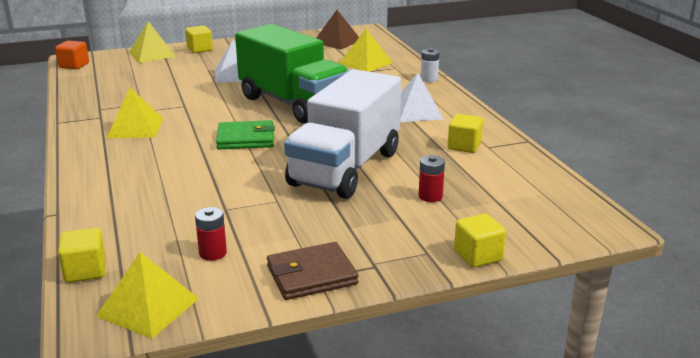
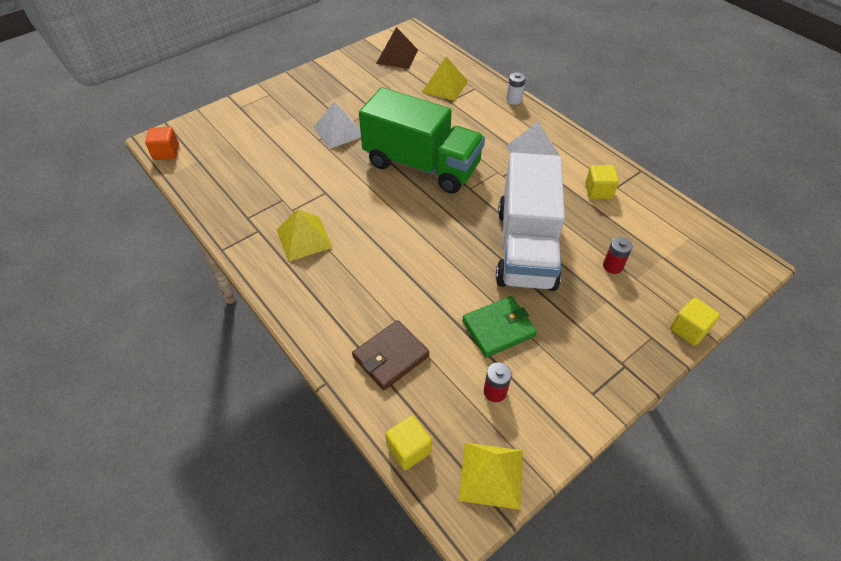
camera: 20 degrees left, 25 degrees up
(152, 54) = (233, 115): yellow pyramid -> none
(200, 49) = (275, 97): yellow cube -> none
(246, 139) = (416, 228): green wallet -> green wallet (498, 328)
(311, 275) = (587, 392): brown wallet -> brown wallet (391, 356)

